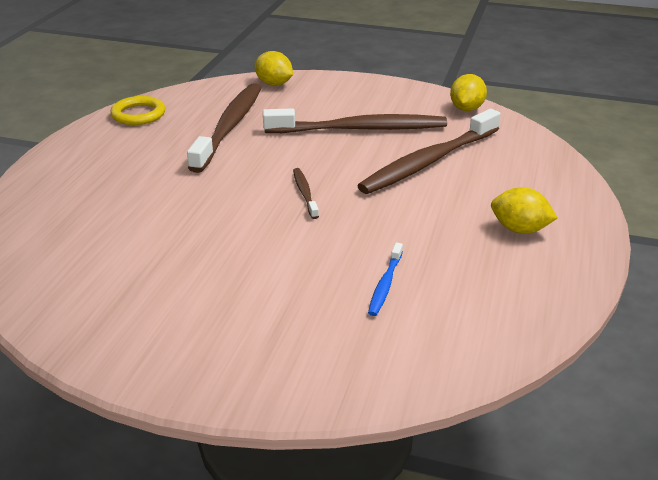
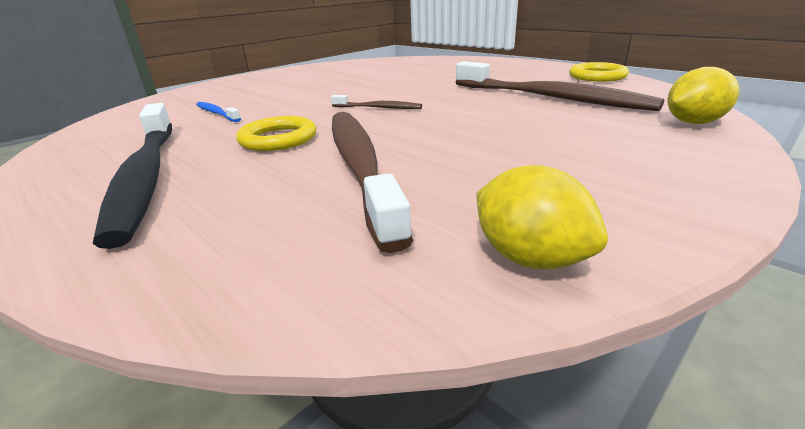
camera: 120 degrees right, 5 degrees down
(359, 129) = (499, 145): brown toothbrush -> none
(416, 209) = (278, 139): none -> yellow ring
(519, 229) = (146, 176): yellow lemon -> black toothbrush

